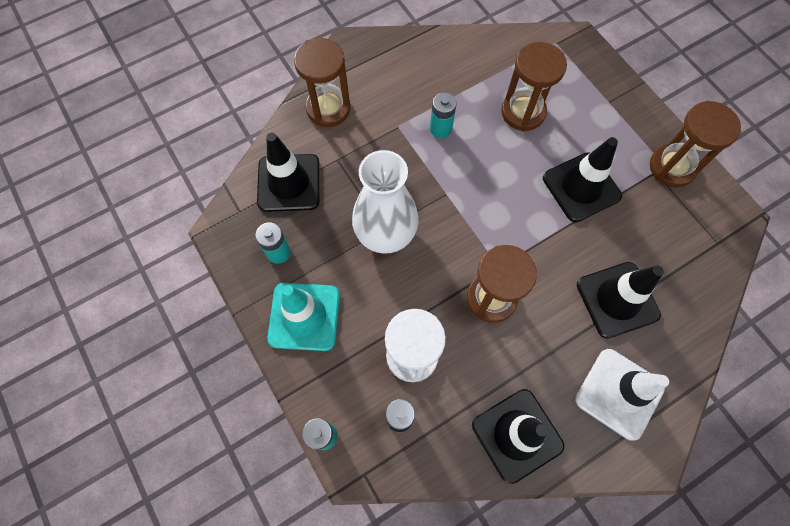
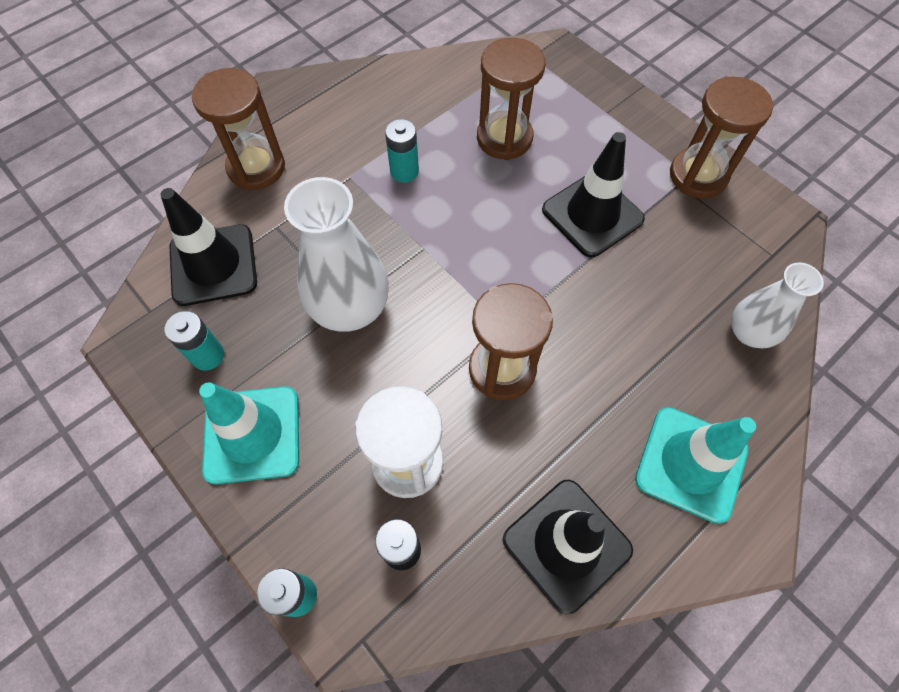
camera: 10 degrees left, 5 degrees down
(617, 300) = (664, 344): black traffic cone -> none
(619, 393) = (691, 464): white traffic cone -> turquoise traffic cone
(685, 302) = (749, 332): none -> white vase

